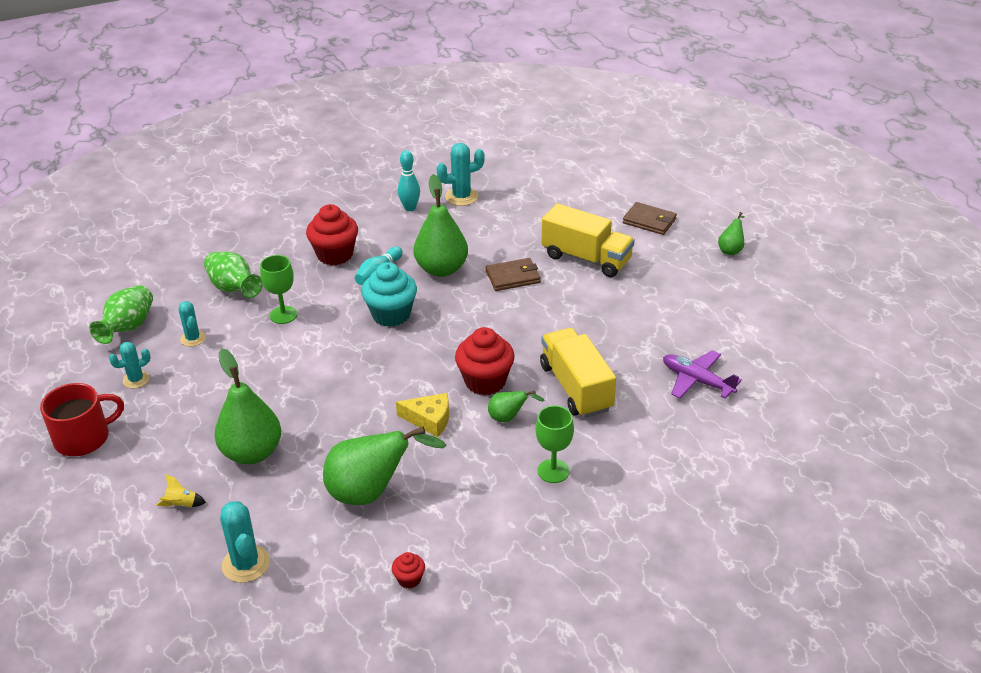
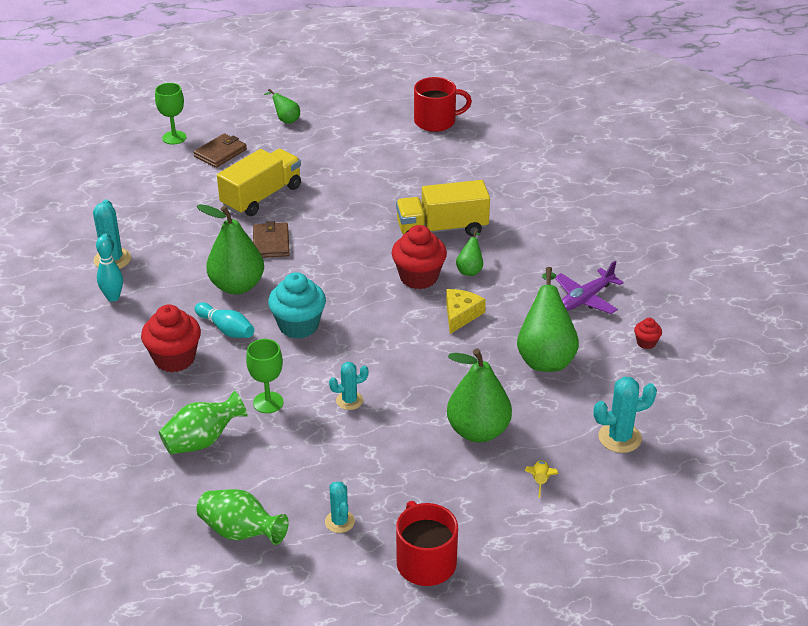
camera: 80 degrees left, 0 degrees up
(193, 338) = (282, 475): turquoise cactus -> turquoise cactus (349, 400)
(553, 471) = (539, 254): green goblet -> green goblet (174, 137)
(697, 381) = (451, 168): purple plane -> purple plane (585, 299)
(789, 356) = (436, 121): none -> red mug

